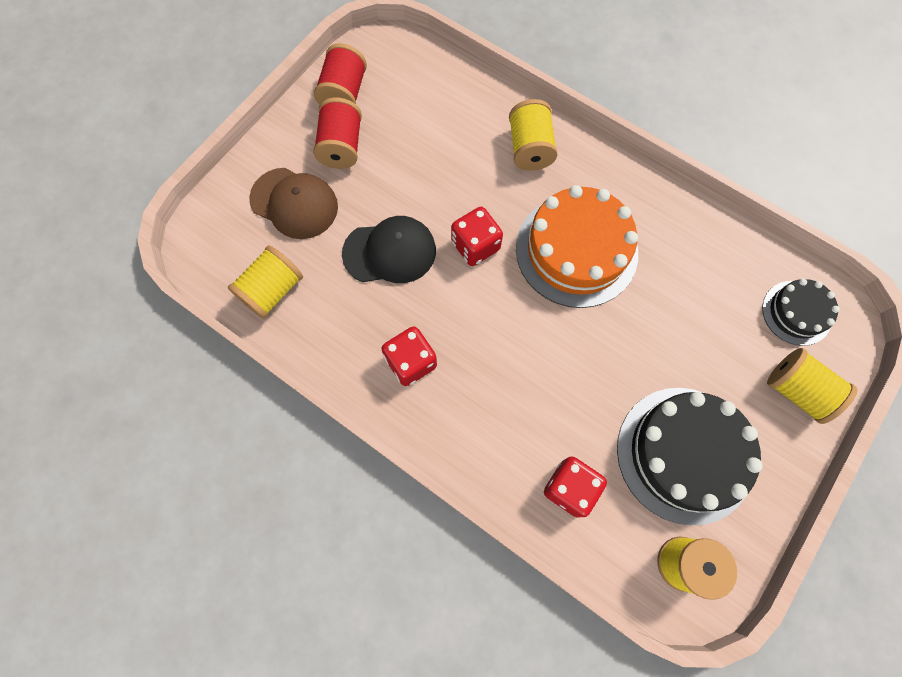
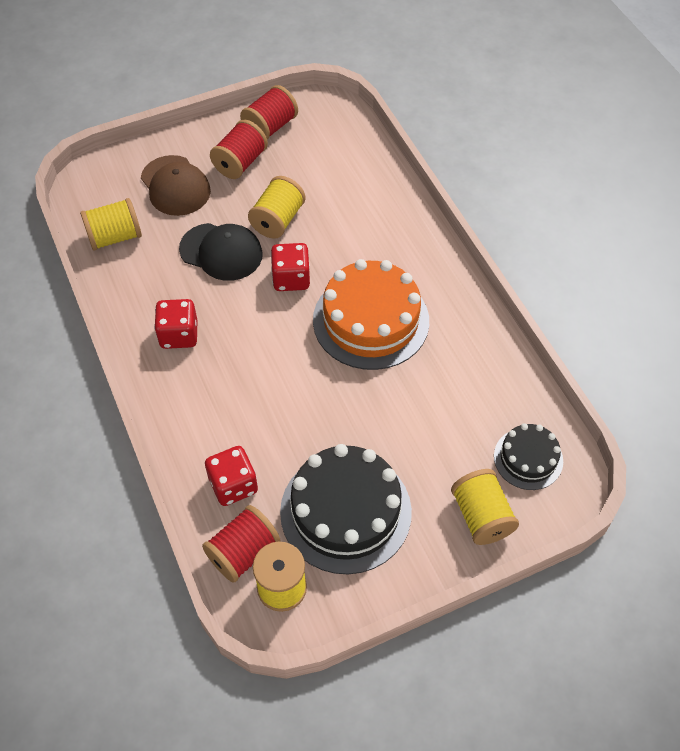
camera: 30 degrees right, 15 degrees down
(530, 148) = (389, 229): yellow spool -> yellow spool (277, 220)
(625, 550) = (243, 552): none -> red spool

